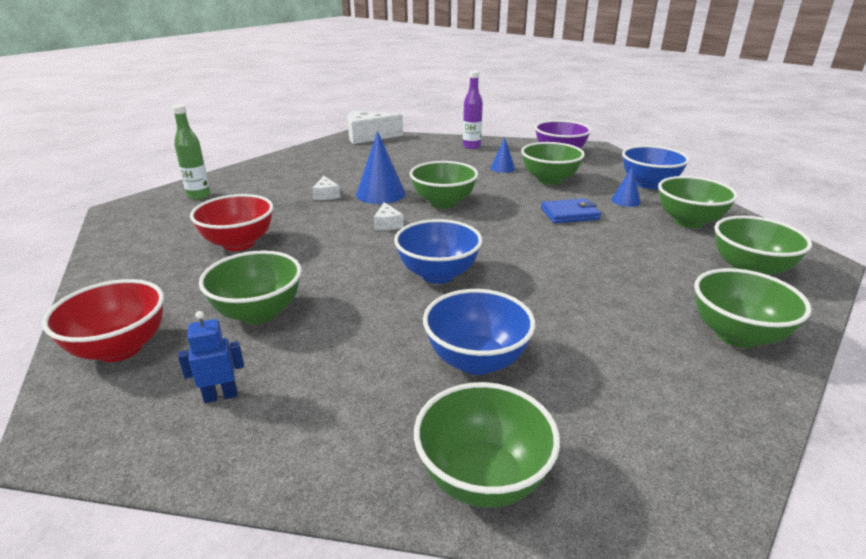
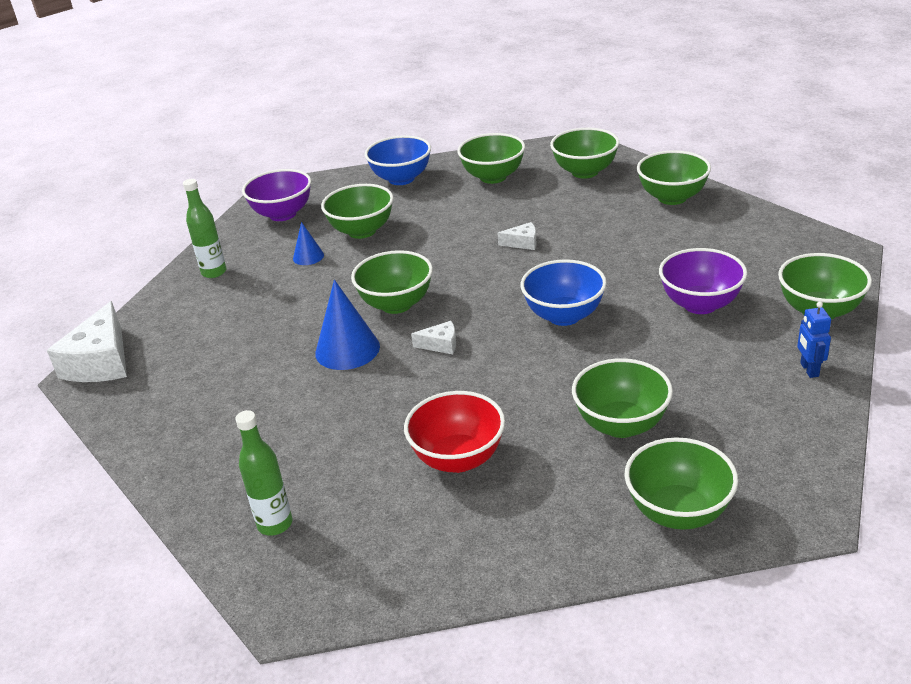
camera: 75 degrees left, 5 degrees up
(120, 348) = (678, 512): red bowl -> green bowl
(220, 396) = (747, 432): blue robot -> blue robot (809, 370)
(326, 195) = (330, 395): white cheese -> white cheese (522, 243)
(471, 146) = (214, 272): purple bottle -> green bottle
(476, 360) = (700, 304): blue bowl -> purple bowl
(569, 214) = (455, 231): blue wallet -> none
(625, 201) = (436, 198): blue cone -> none

